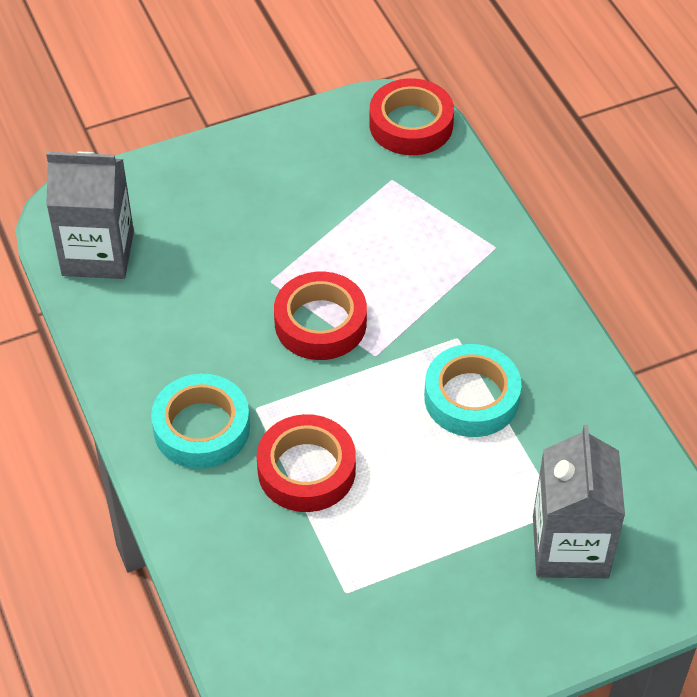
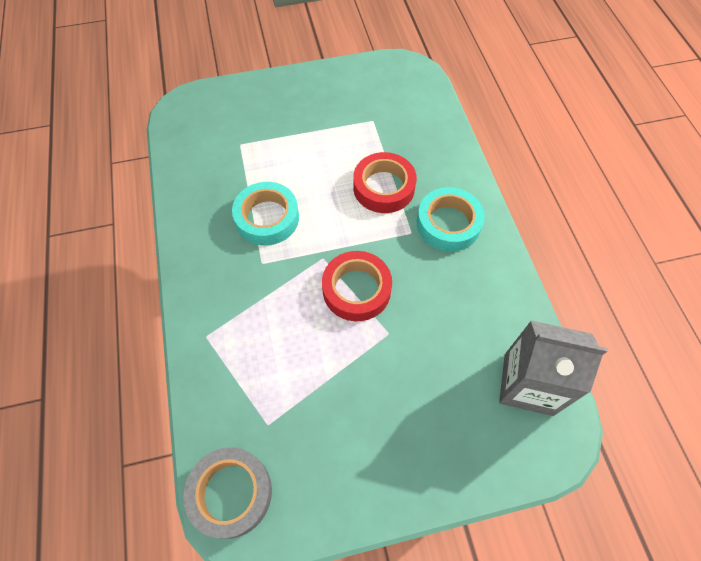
camera: 170 degrees left, 10 degrees up
(411, 124) = (231, 493): red tape -> grey tape
(570, 546) = (242, 125): grey carton -> none

